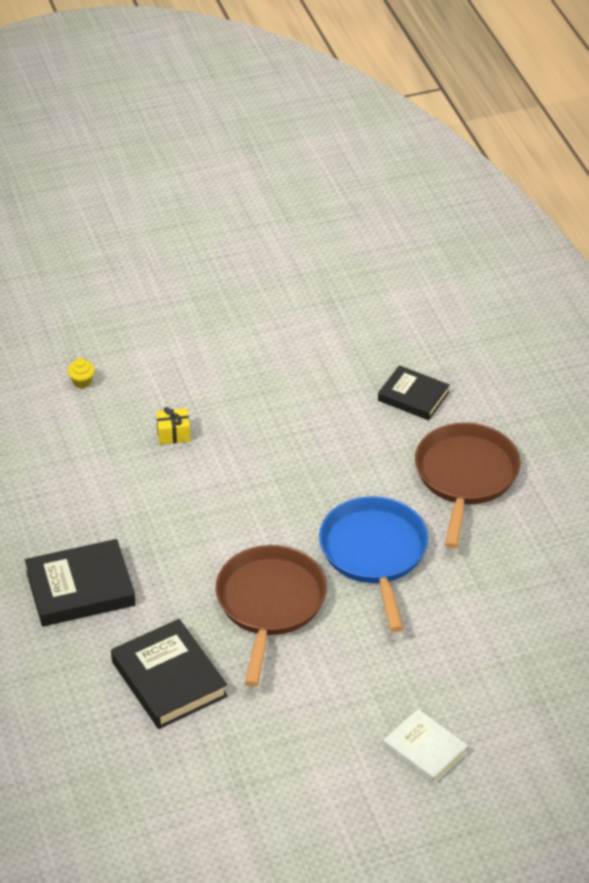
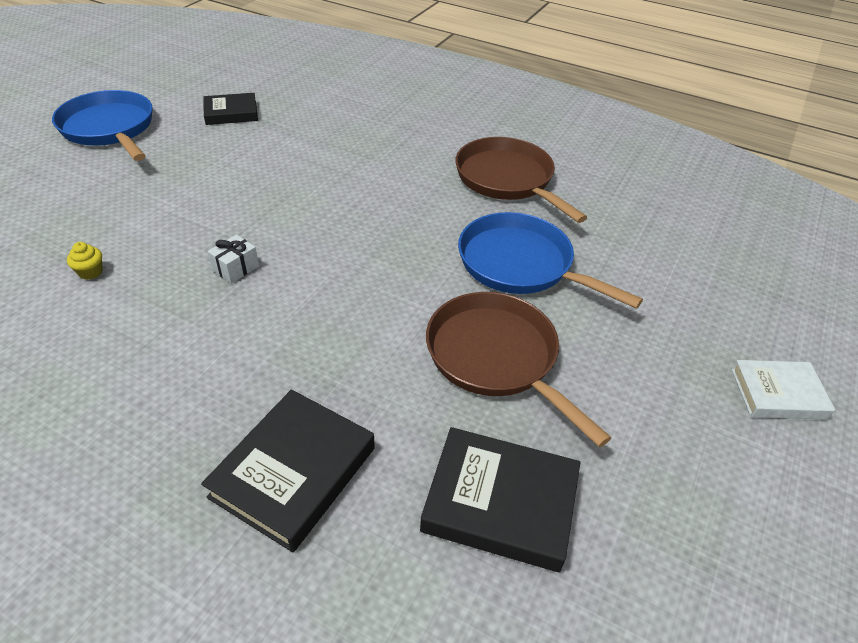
camera: 45 degrees left, 0 degrees up
(173, 434) = (235, 268): yellow gift -> white gift
(200, 244) = (110, 129): none -> blue pan
(413, 396) = (403, 150): black book -> black book (231, 113)

